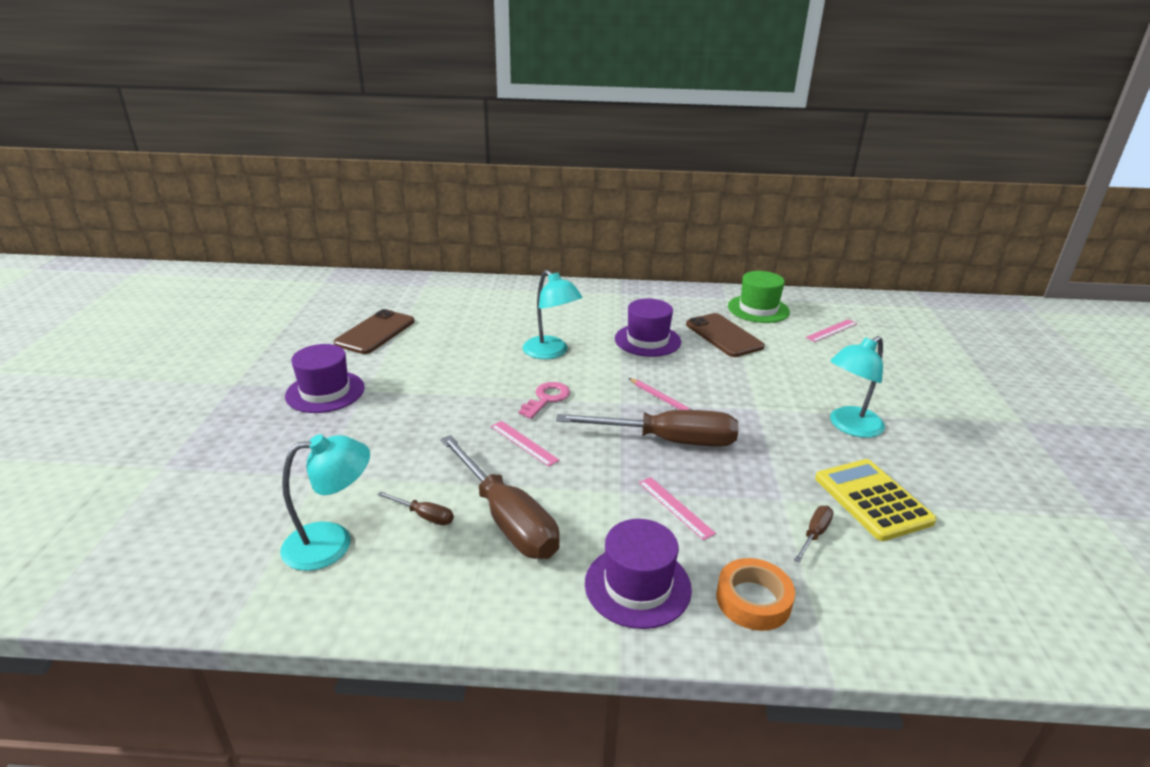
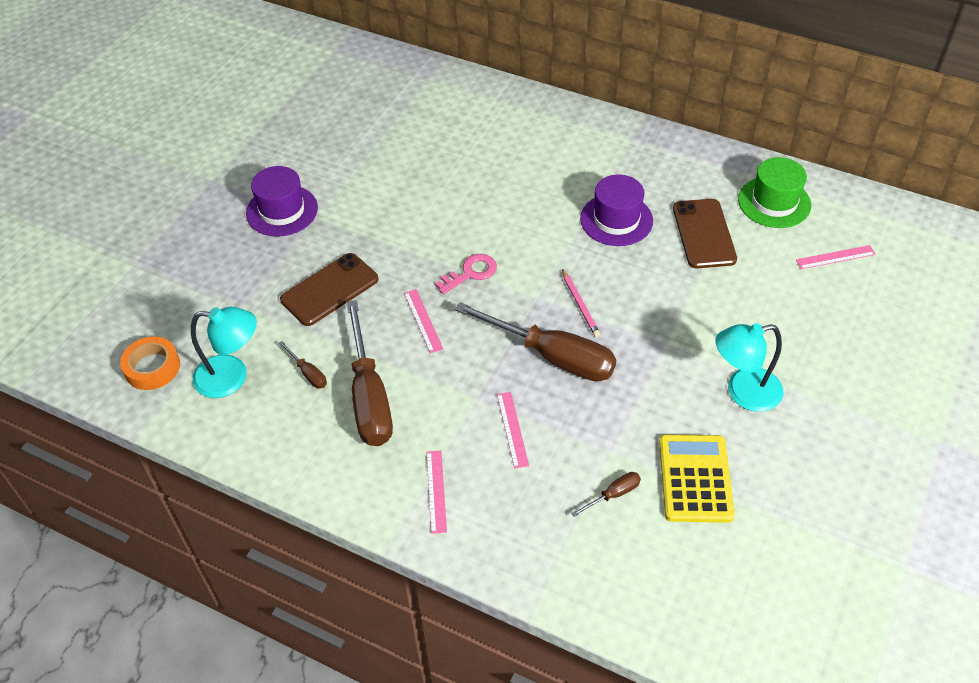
camera: 25 degrees right, 20 degrees up
(375, 332) = (354, 141): brown phone -> brown phone (329, 289)
(551, 352) = (507, 212): turquoise lamp -> none
(637, 586) = (436, 491): purple hat -> pink ruler
(753, 600) = (517, 534): orange tape -> orange tape (152, 367)

